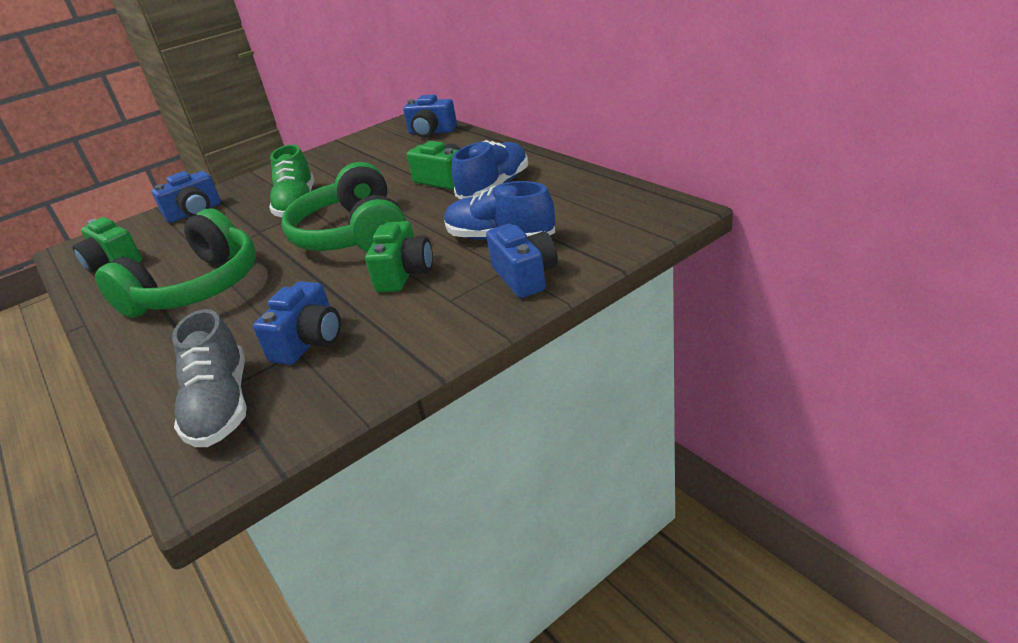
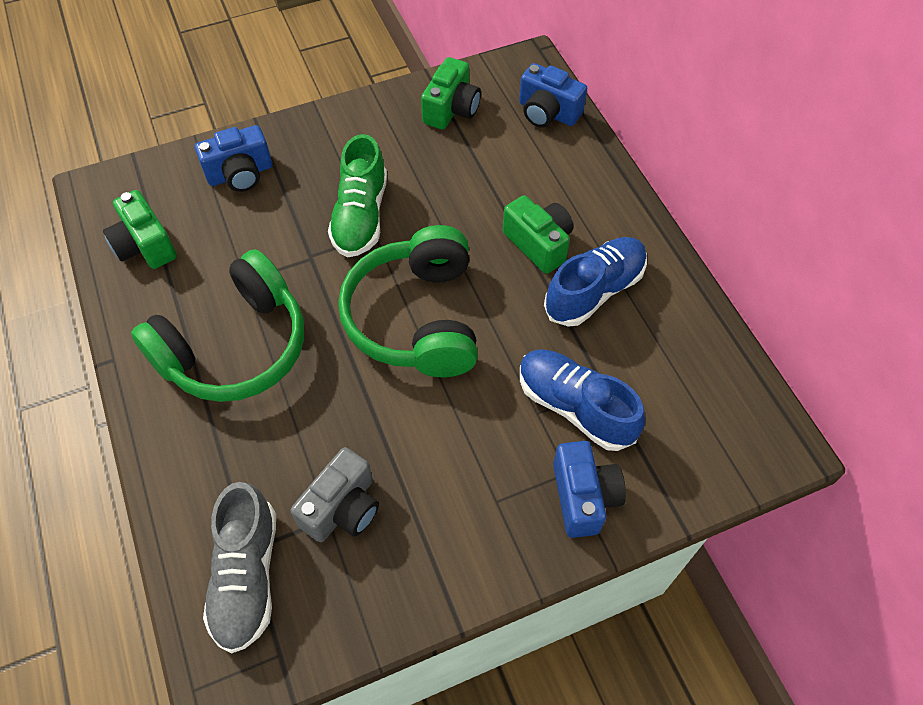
camera: 10 degrees right, 25 degrees up
(309, 341) = (342, 508): blue camera -> grey camera
(404, 274) = (458, 428): green camera -> green camera (451, 109)

